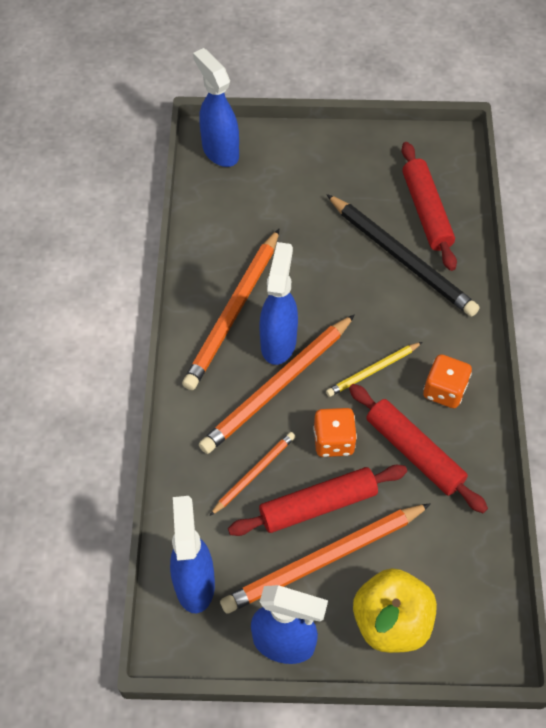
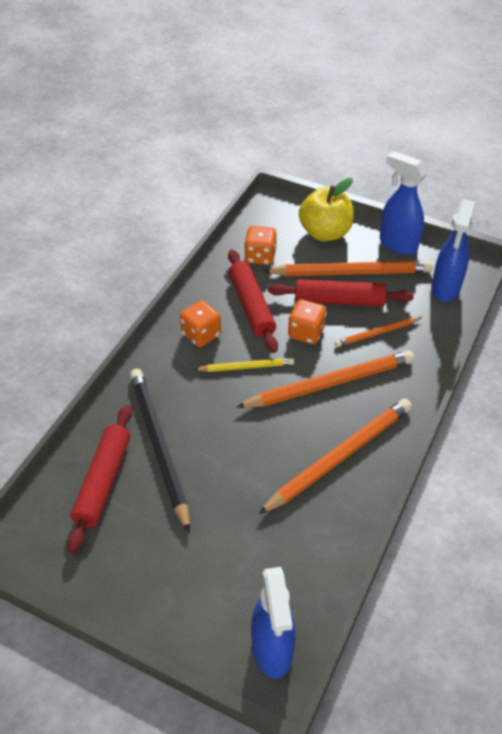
camera: 155 degrees left, 10 degrees down
(278, 342) = (312, 416): blue spray bottle -> none
(450, 537) = (260, 256): none -> orange dice

